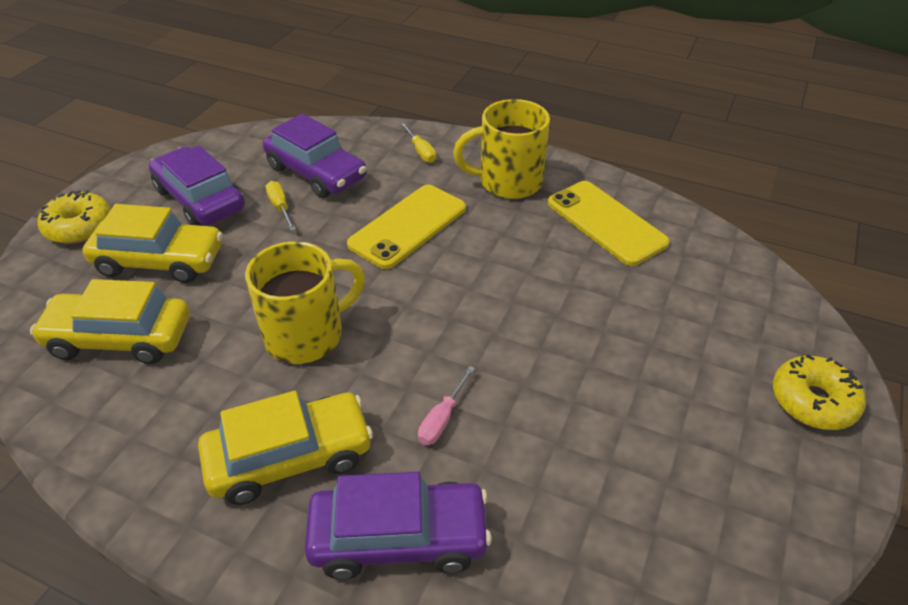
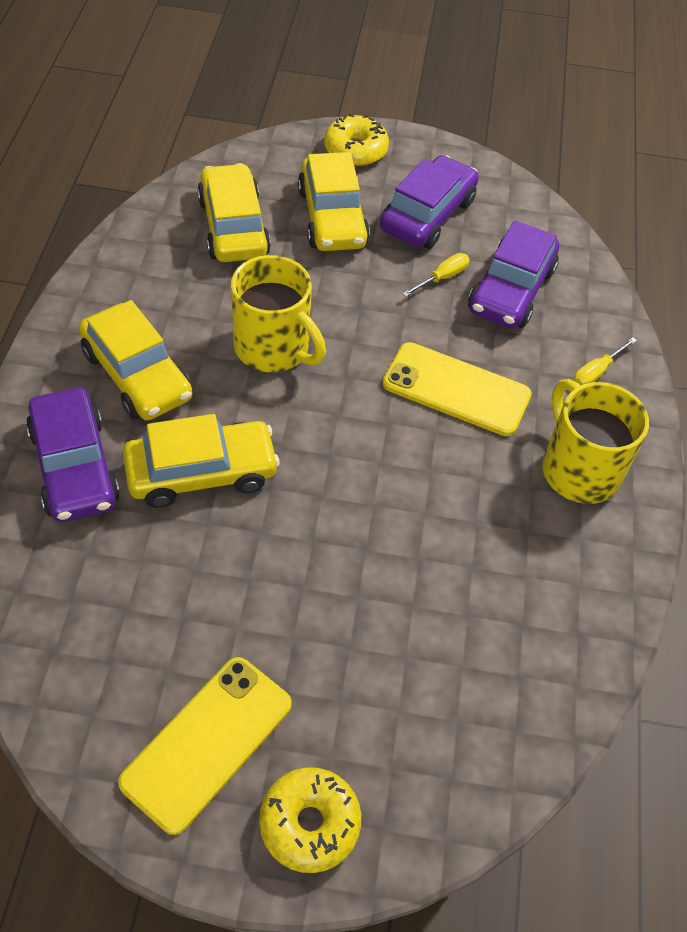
camera: 70 degrees right, 10 degrees up
(442, 419) = (201, 472): pink screwdriver -> yellow car
(606, 223) = (544, 583): yellow phone -> yellow phone (207, 743)

